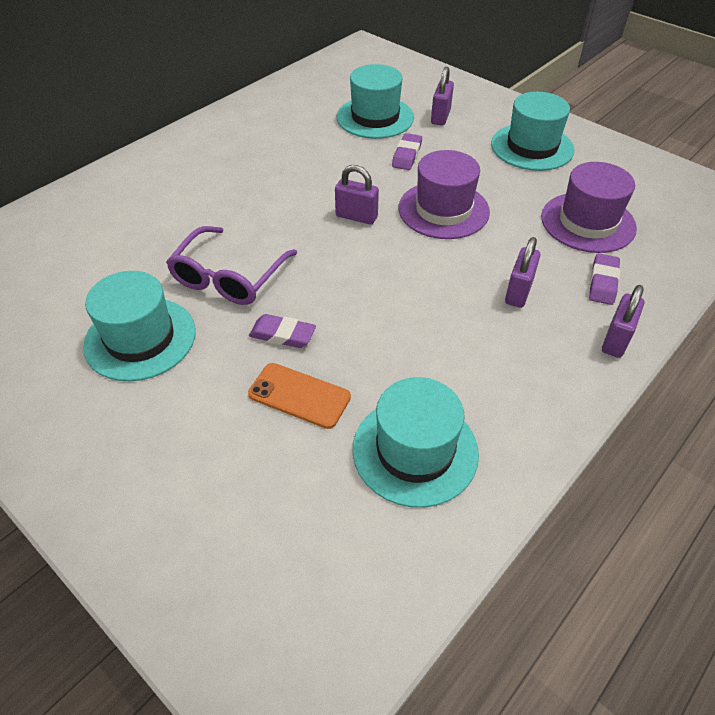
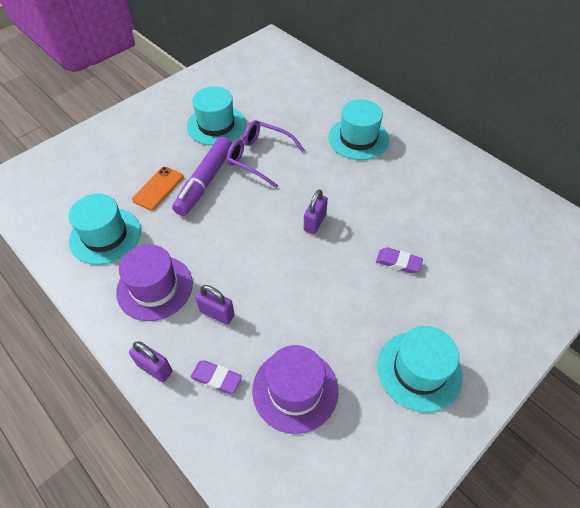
camera: 95 degrees right, 5 degrees up
(282, 335) = (205, 181): purple eraser -> purple marker
(375, 117) = (459, 244): turquoise hat -> turquoise hat (358, 139)
(440, 117) = (467, 297): purple padlock -> none
(443, 210) = (320, 279): purple hat -> purple hat (155, 287)

